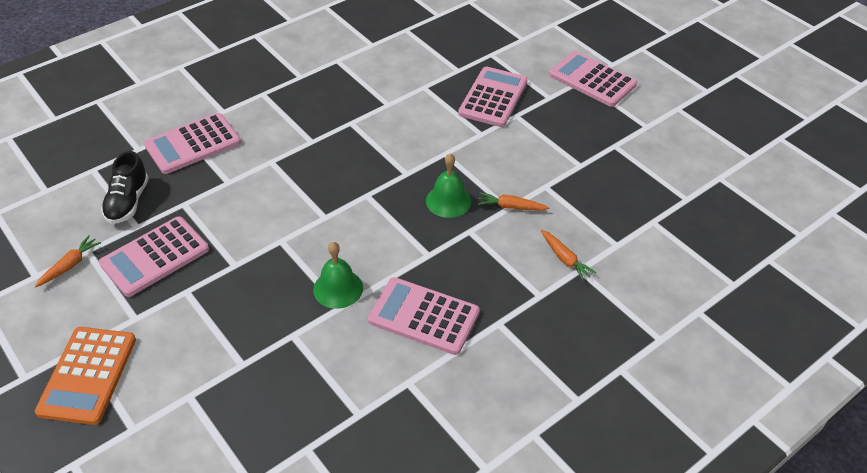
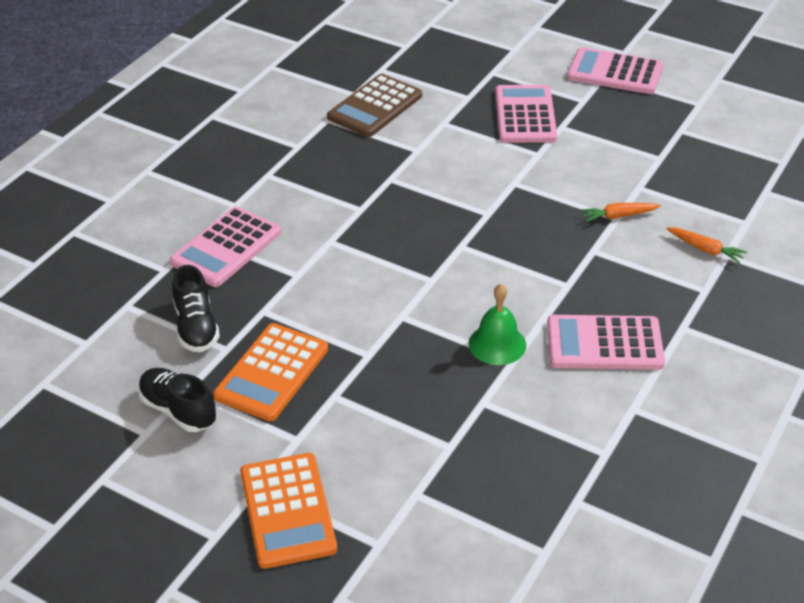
camera: 20 degrees left, 5 degrees down
(70, 265) = (178, 410): orange carrot -> black shoe
(155, 257) = (272, 373): pink calculator -> orange calculator
(380, 59) = (375, 107): none -> brown calculator
(448, 201) = (550, 228): green bell -> none

